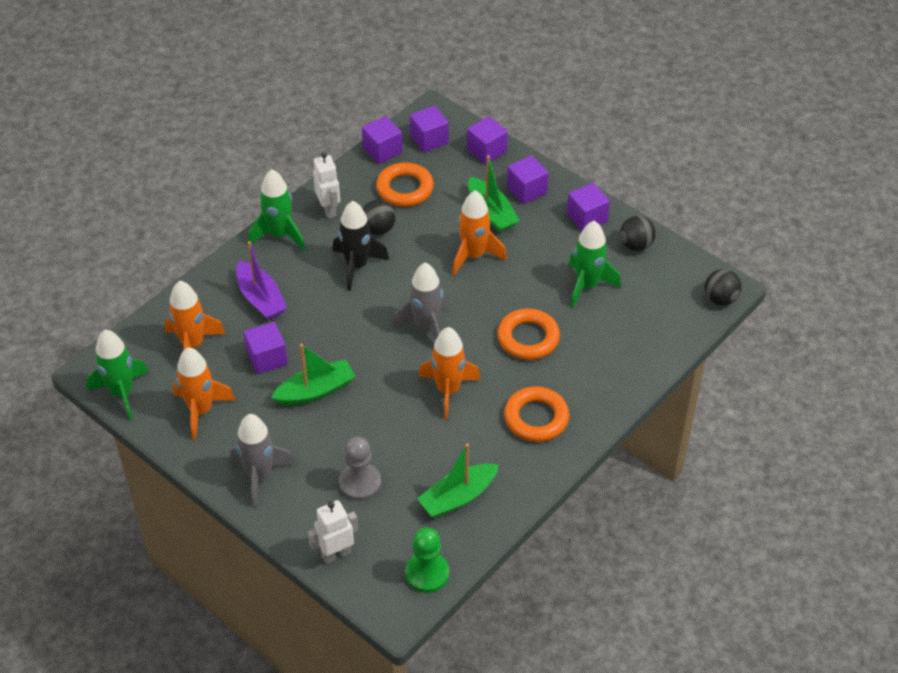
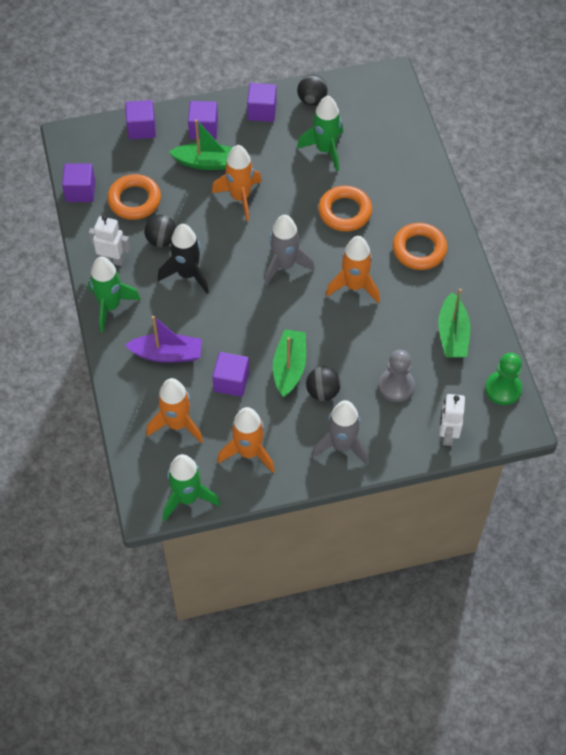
camera: 55 degrees left, 10 degrees up
(429, 139) = (96, 156): purple cube -> none
(720, 299) = (399, 86): black ball -> black ball (322, 392)

